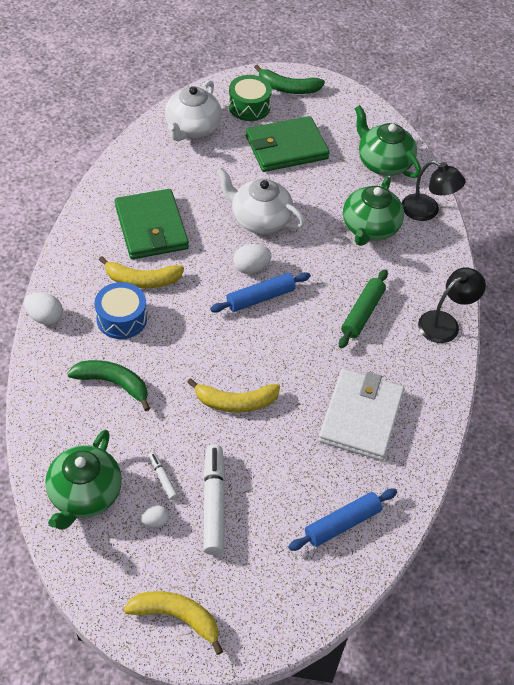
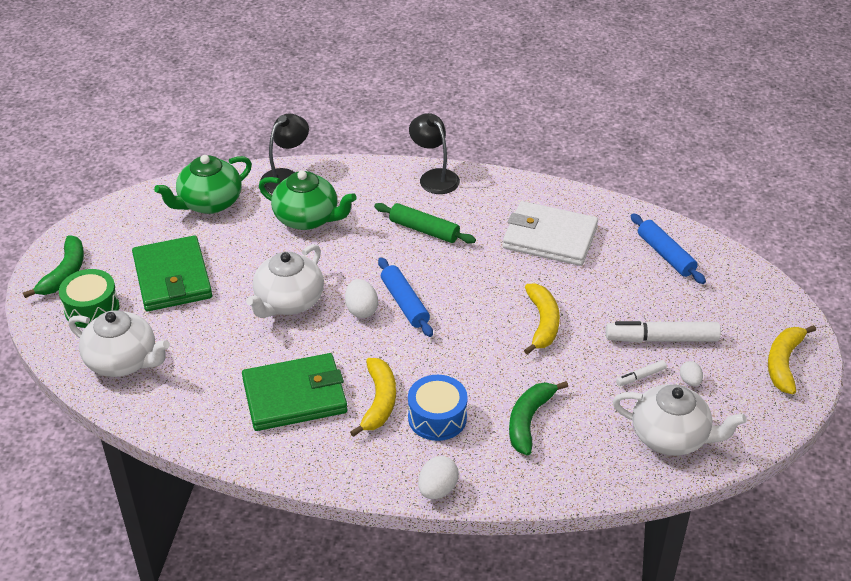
camera: 85 degrees left, 10 degrees down
(84, 495) = (671, 437): green teapot -> white teapot

